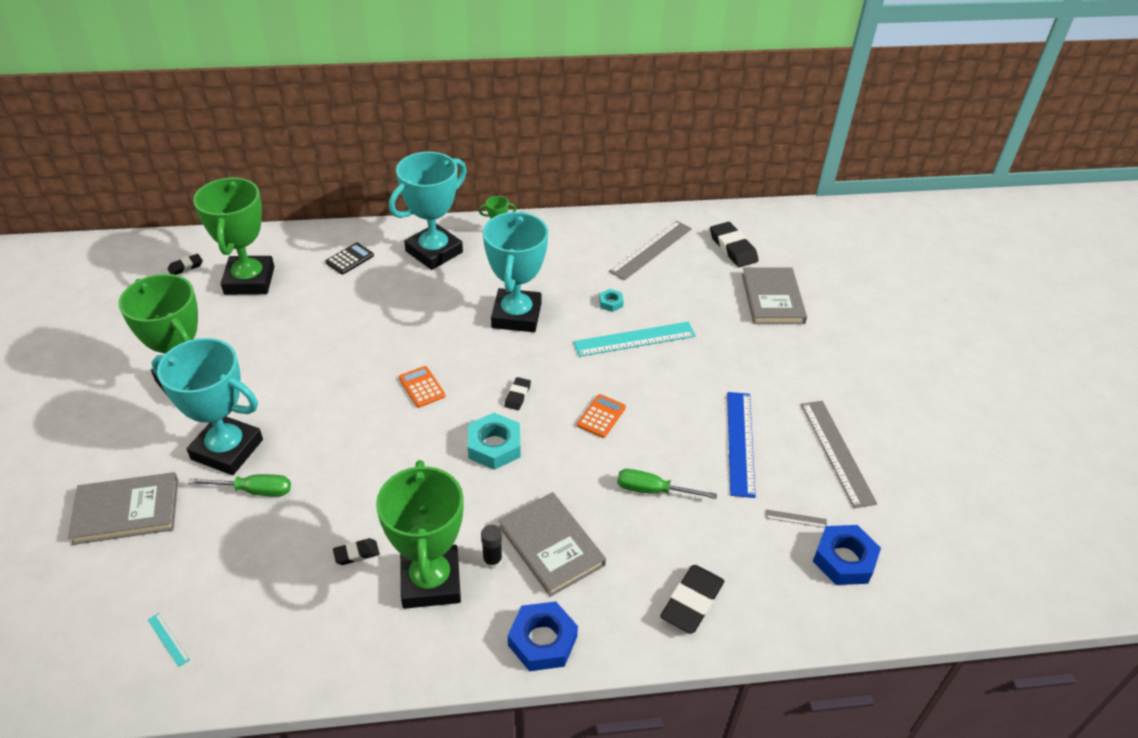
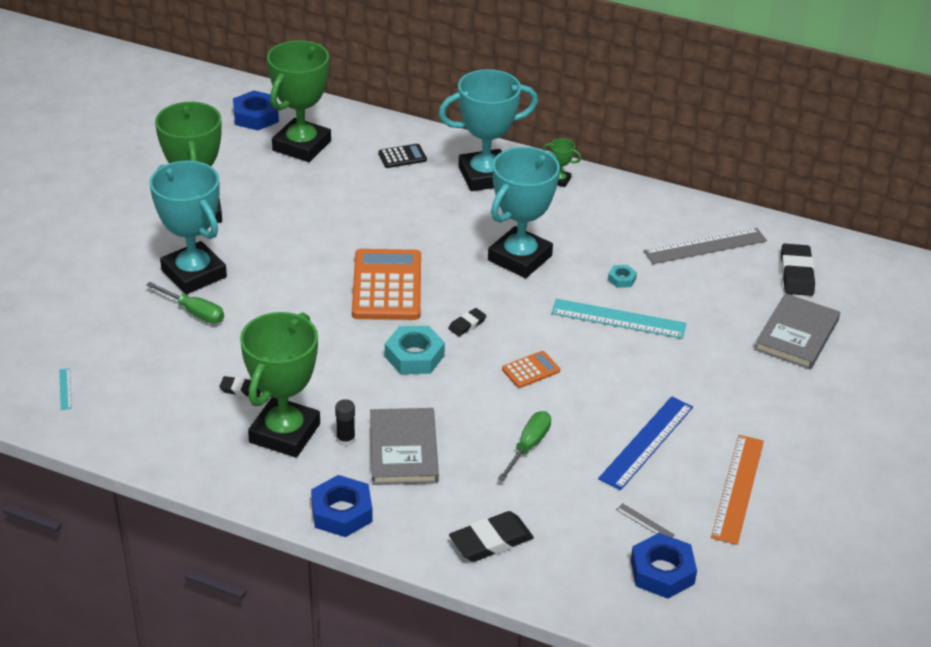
camera: 30 degrees right, 5 degrees down
(126, 511) = (91, 289): grey book -> none
(185, 267) = (256, 116): black eraser -> blue nut
(422, 387) = (387, 286): orange calculator -> orange calculator, size x2.13
(653, 490) = (528, 446): green screwdriver -> green screwdriver turned 75 degrees clockwise
(837, 452) = (737, 488): grey ruler -> orange ruler

